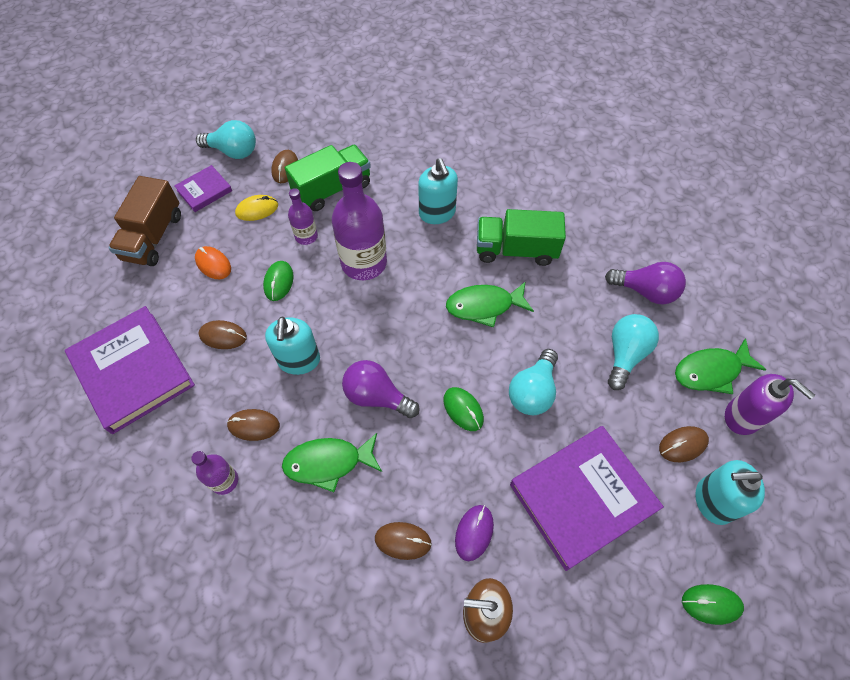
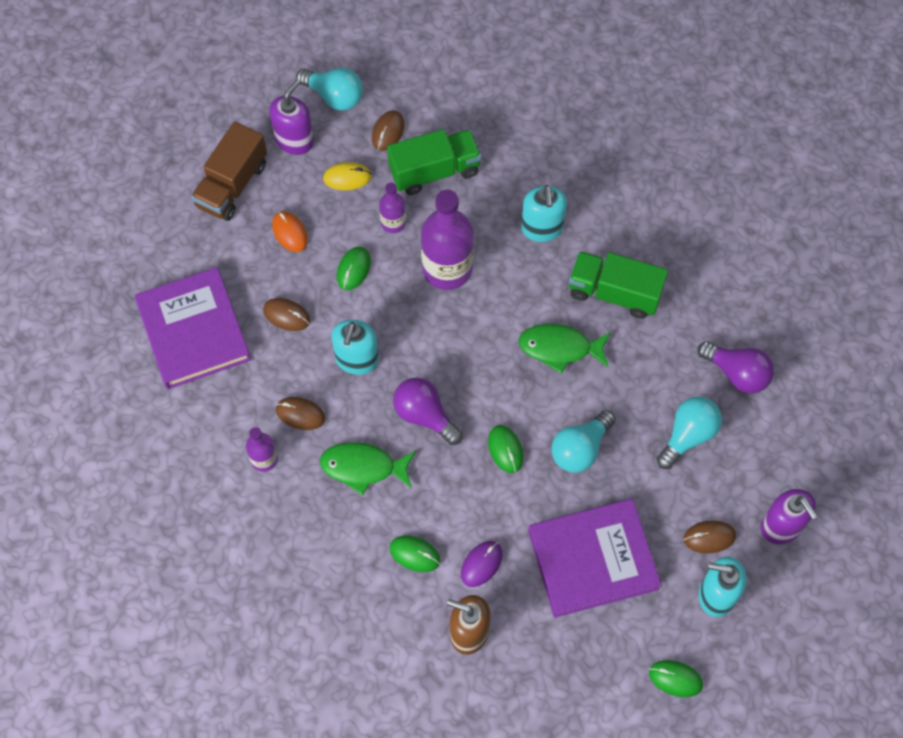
camera: 15 degrees right, 5 degrees up
(204, 190) = (294, 140): purple book -> purple soap dispenser
(403, 541) = (415, 554): brown mouse -> green mouse
(711, 371) = (769, 474): green fish -> none

